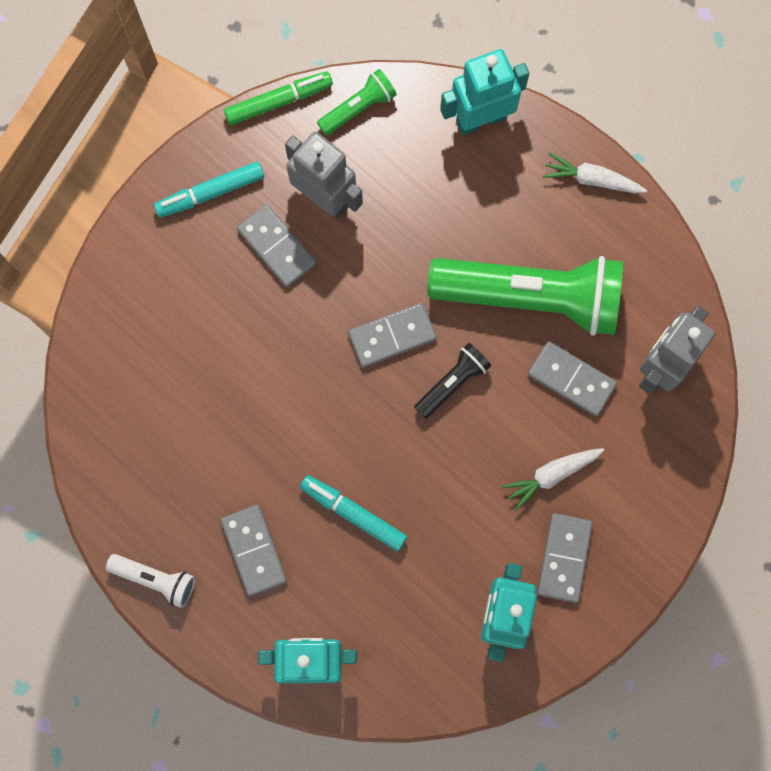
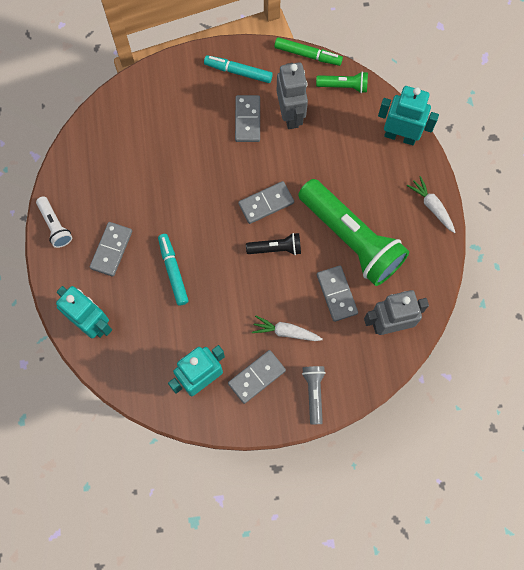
camera: 40 degrees right, 5 degrees down
(392, 336) = (266, 203): grey domino -> grey domino turned 45 degrees counterclockwise
(646, 521) = (314, 393): none -> grey flashlight

